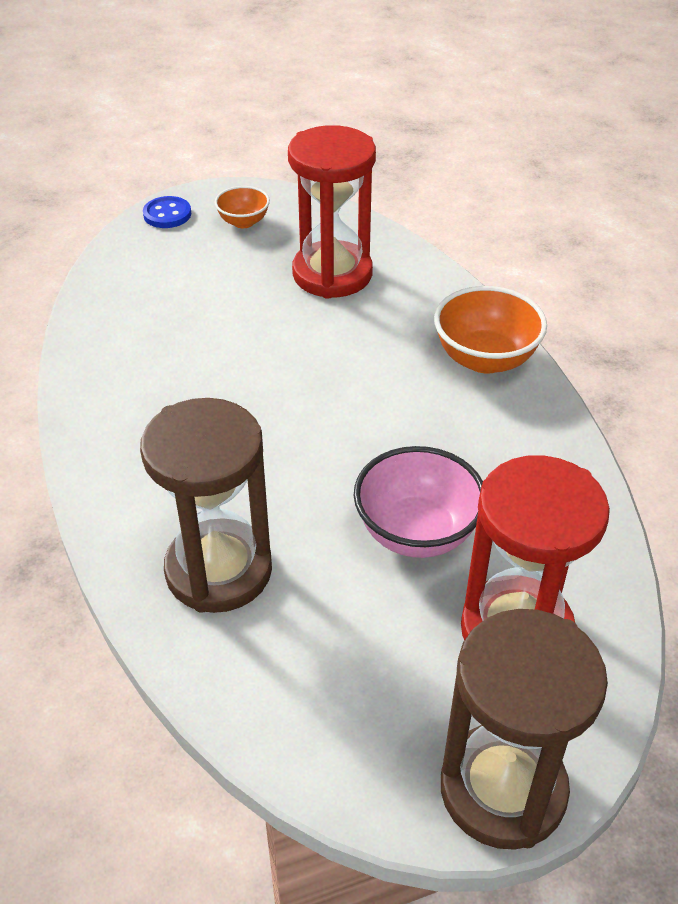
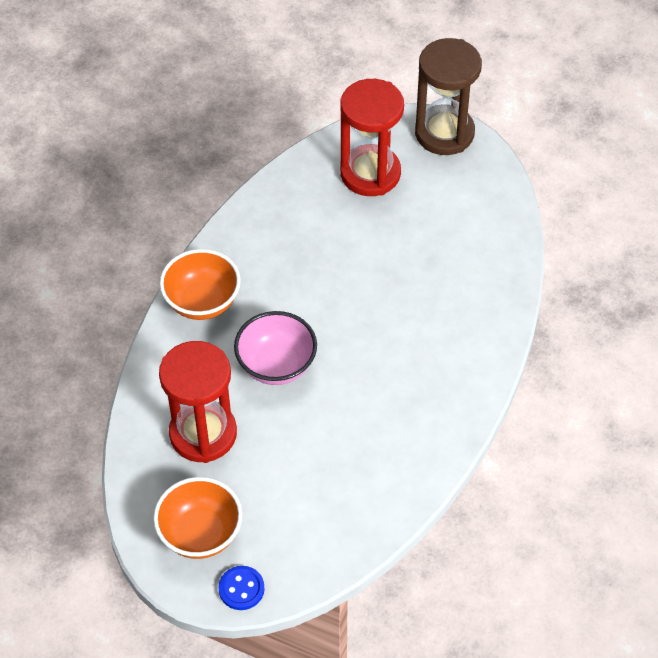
camera: 135 degrees left, 10 degrees up
(219, 570) = (465, 291): brown hourglass -> none
(243, 222) = (200, 534): orange bowl -> orange bowl, size x1.72
(417, 532) = (358, 241): pink bowl -> pink bowl (276, 365)

